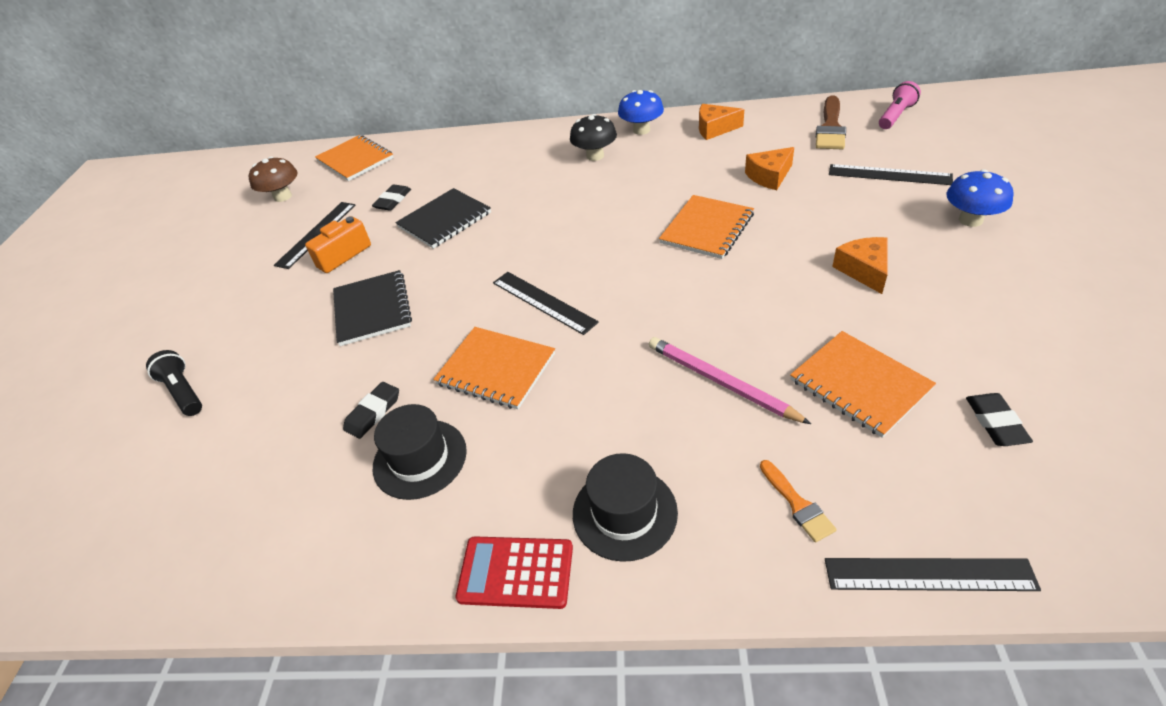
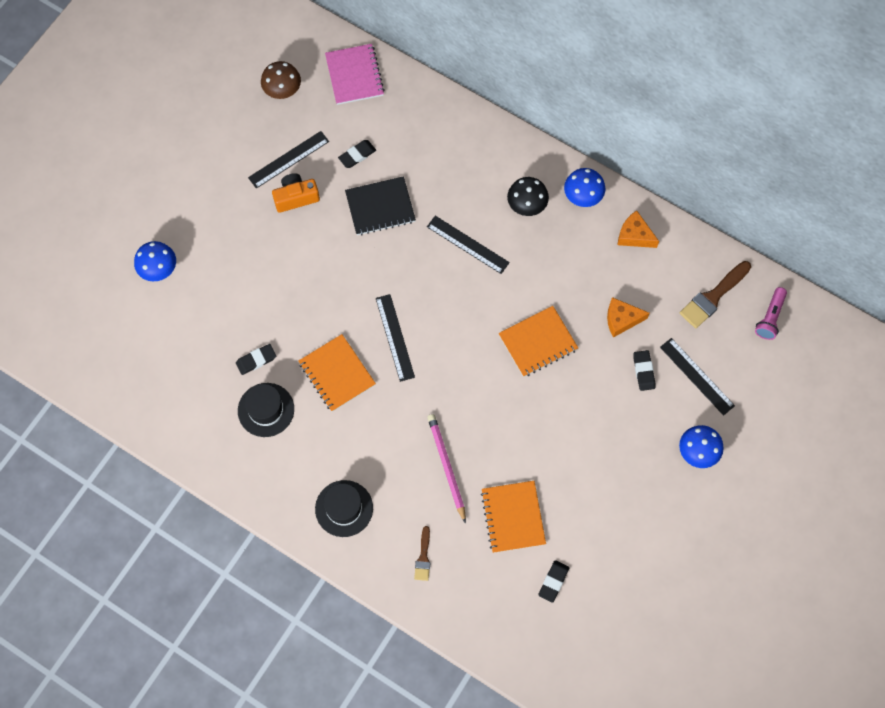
camera: 25 degrees right, 25 degrees up
(183, 392) = (158, 269): black flashlight -> blue mushroom
(355, 160) = (354, 75): orange notebook -> pink notebook
(372, 309) = (292, 270): black notebook -> none
(516, 572) = (277, 505): red calculator -> none
(797, 504) = (423, 557): orange brush -> brown brush
(836, 196) = (643, 371): none -> black eraser
(864, 270) = (594, 445): orange cheese -> none
(895, 116) = (770, 318): pink flashlight -> pink flashlight turned 135 degrees clockwise
(928, 574) = (447, 623): black ruler -> black ruler (467, 244)

